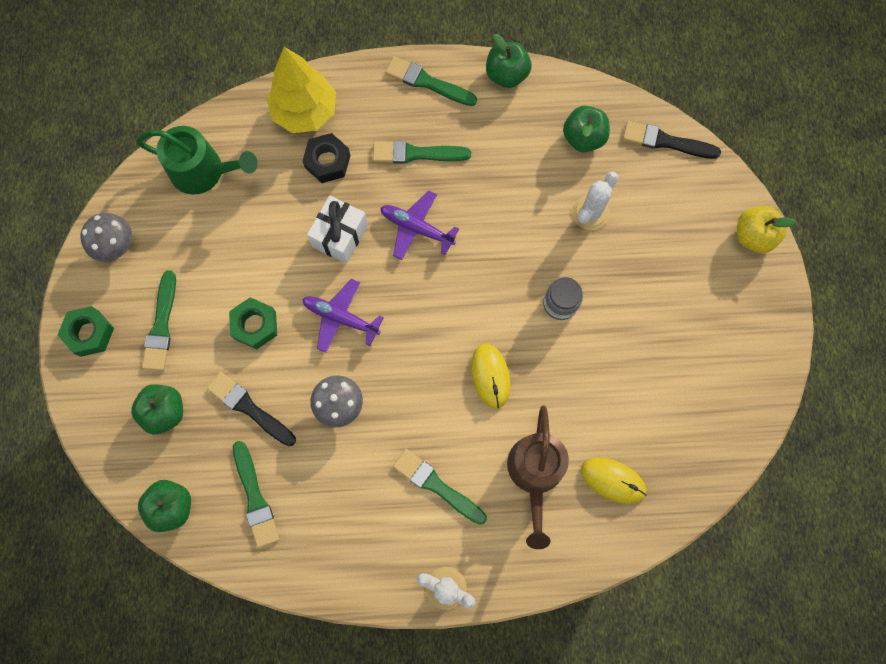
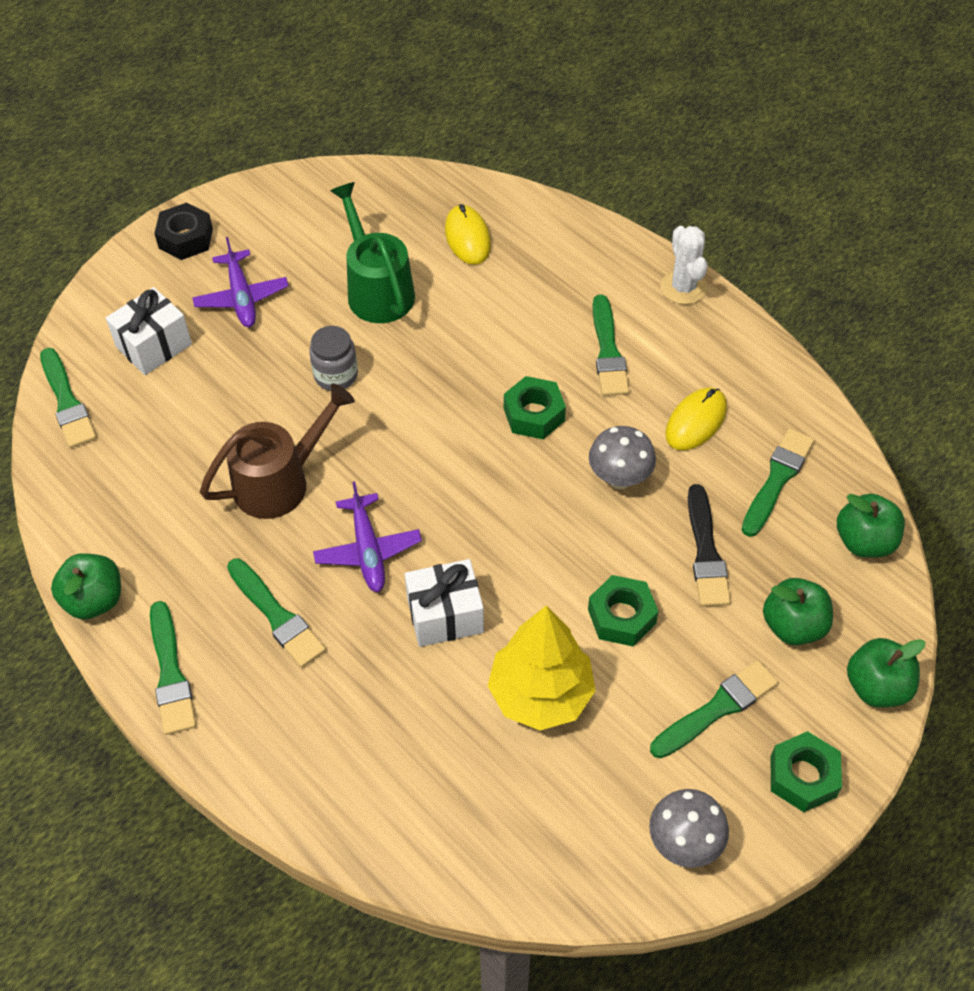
camera: 130 degrees left, 20 degrees down
(204, 172) = (502, 826): green watering can -> green watering can (377, 289)
(305, 112) = (323, 778): yellow tree -> yellow tree (540, 694)
(327, 162) = (367, 699): black nut -> black nut (186, 238)
(341, 317) = (533, 544): purple plane -> purple plane (241, 297)
(428, 396) = (534, 414): none -> green nut
(490, 376) = (464, 381): yellow mouse -> yellow mouse (695, 421)
(535, 474) = (520, 291): brown watering can -> brown watering can (280, 481)
(583, 138) = (122, 474): green apple -> green apple (876, 686)
(590, 213) = (210, 413): white cactus -> none
(666, 141) = (67, 402): black brush -> green brush
(674, 216) = (154, 345): none -> white gift
(753, 236) = (123, 277): yellow apple -> none

